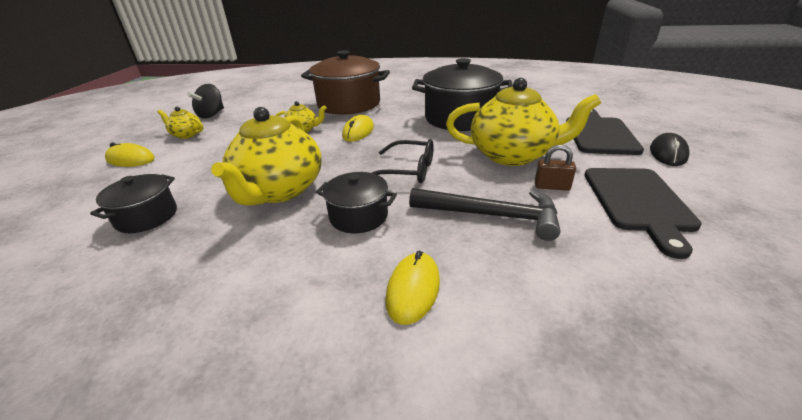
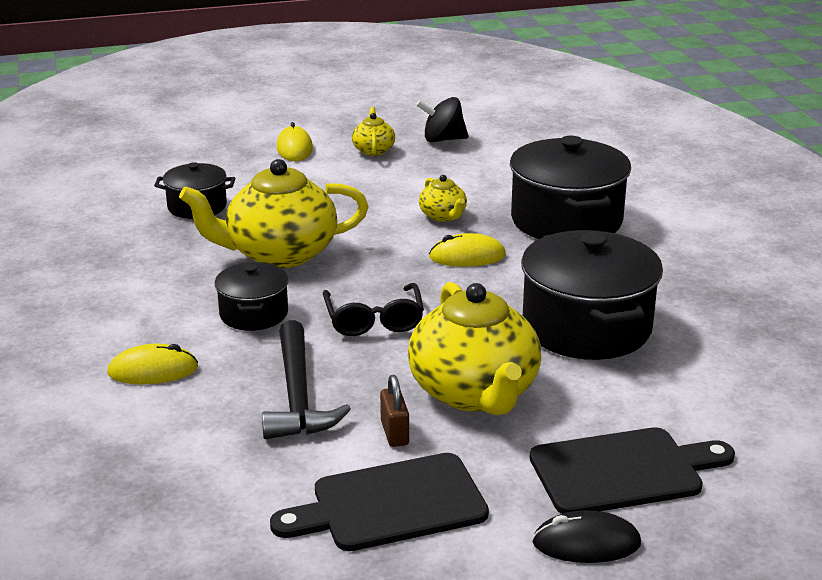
camera: 65 degrees right, 5 degrees down
(349, 104) = (566, 220): brown pot -> black pot

